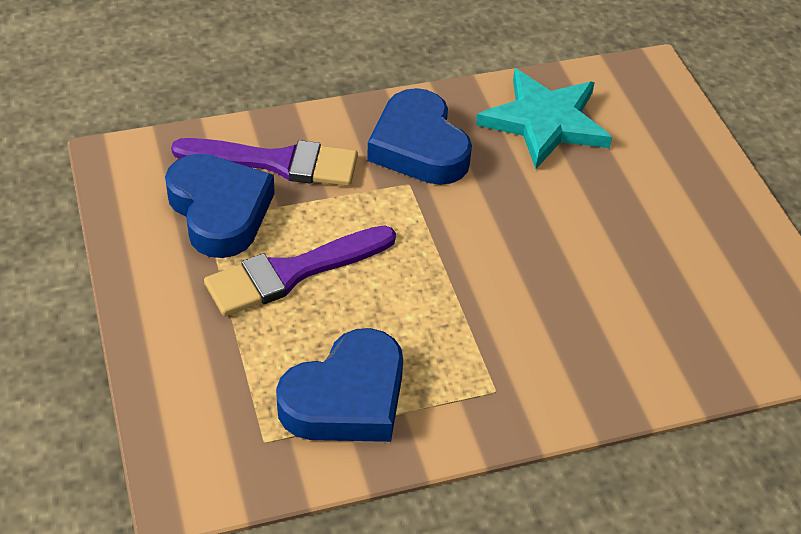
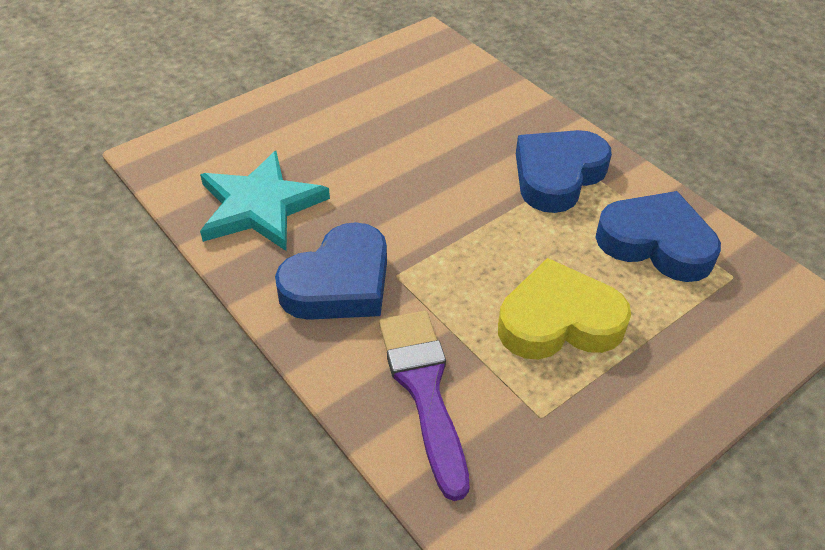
camera: 110 degrees left, 0 degrees up
(219, 211) = (522, 410): blue heart -> blue heart (557, 175)
(293, 272) = (559, 321): purple brush -> yellow heart

